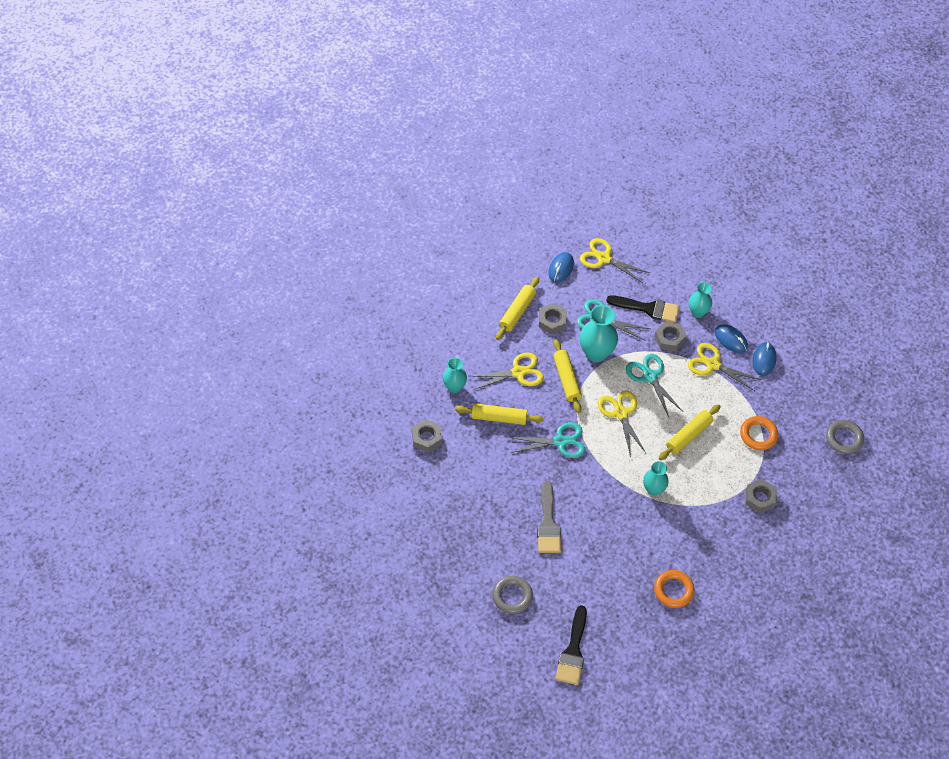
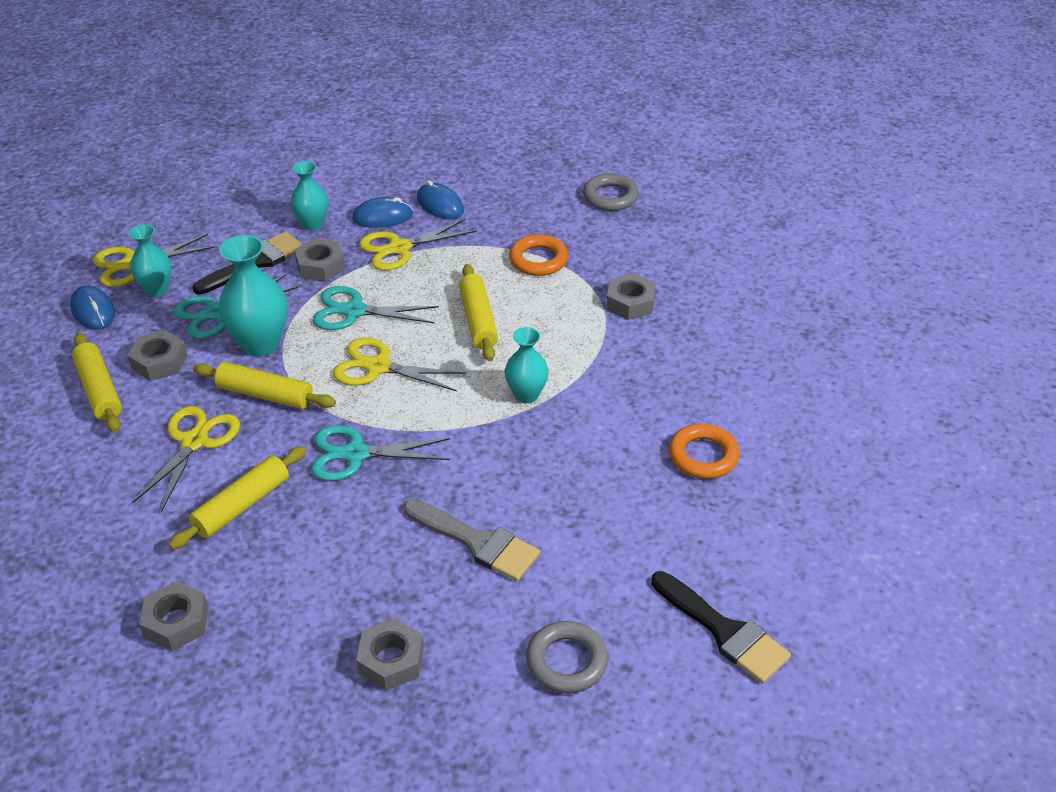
camera: 55 degrees left, 15 degrees down
(454, 387) = (130, 532): turquoise vase -> turquoise vase (157, 289)
(465, 529) = (391, 660): none -> grey nut
(560, 441) = (356, 454): turquoise scissors -> turquoise scissors turned 120 degrees counterclockwise

